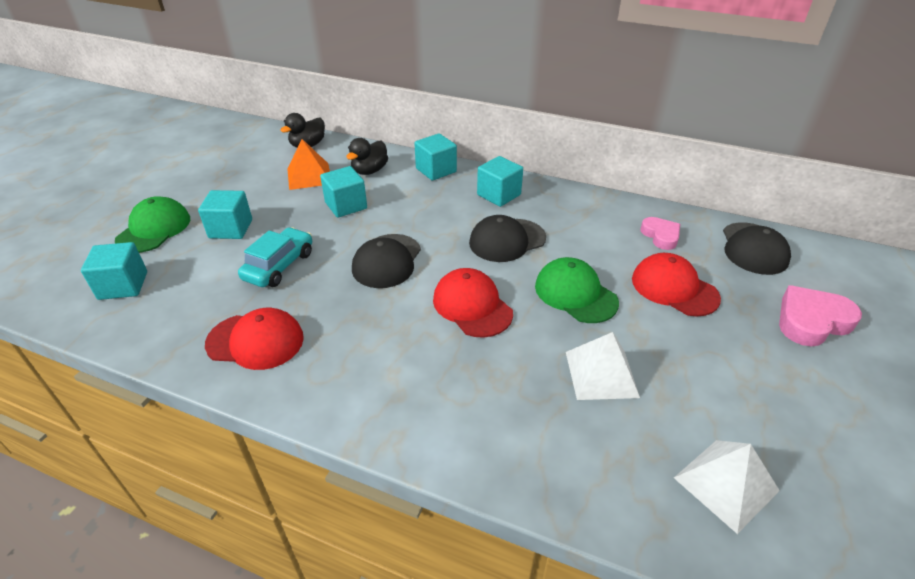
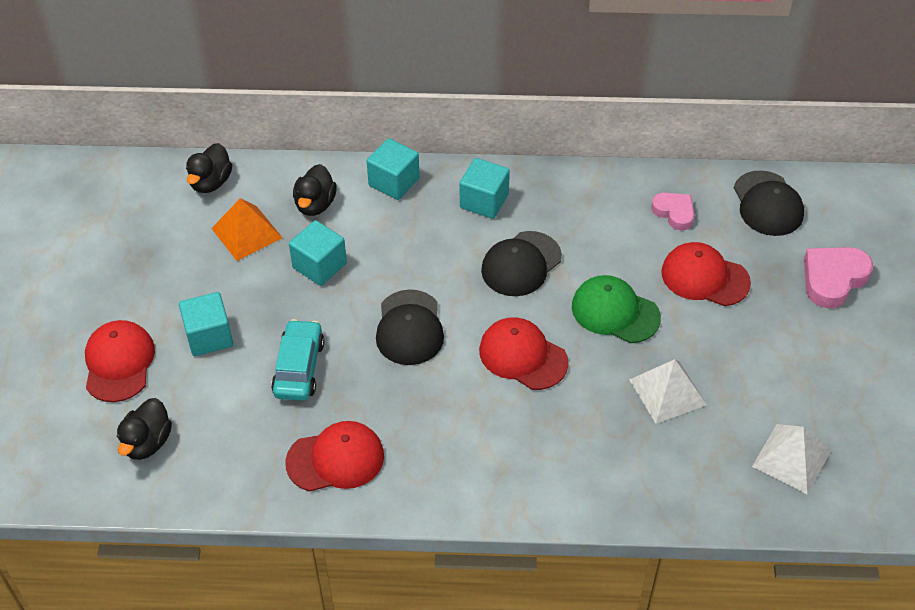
camera: 20 degrees left, 10 degrees up
(123, 285) = (147, 442): turquoise cube -> black duck
(154, 229) = (119, 363): green cap -> red cap

